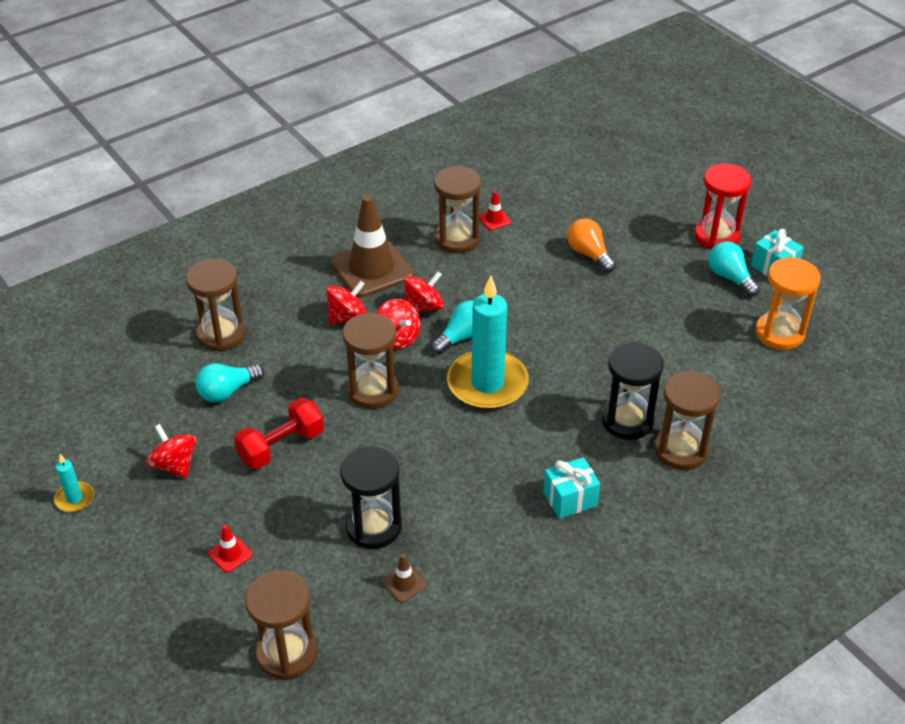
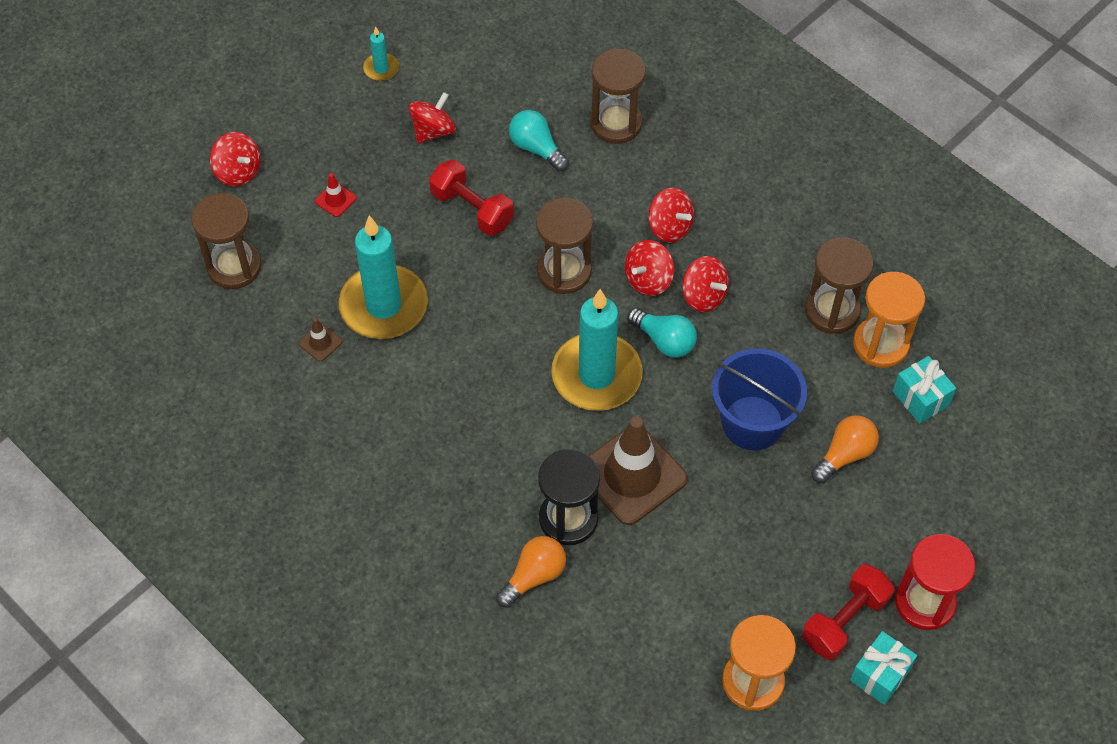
camera: 80 degrees right, 15 degrees up
(159, 640) = (238, 172): none -> red spinning top
(371, 268) = (755, 234): brown traffic cone -> brown traffic cone (632, 475)
(373, 527) = (383, 305): black hourglass -> turquoise candle
(494, 219) = (880, 344): red traffic cone -> orange hourglass
(552, 298) = (752, 423): none -> blue bucket
(570, 499) = (446, 472): turquoise gift -> turquoise gift (920, 398)
(681, 450) = (534, 576): brown hourglass -> orange light bulb
(730, 277) = (844, 620): turquoise light bulb -> red dumbbell

